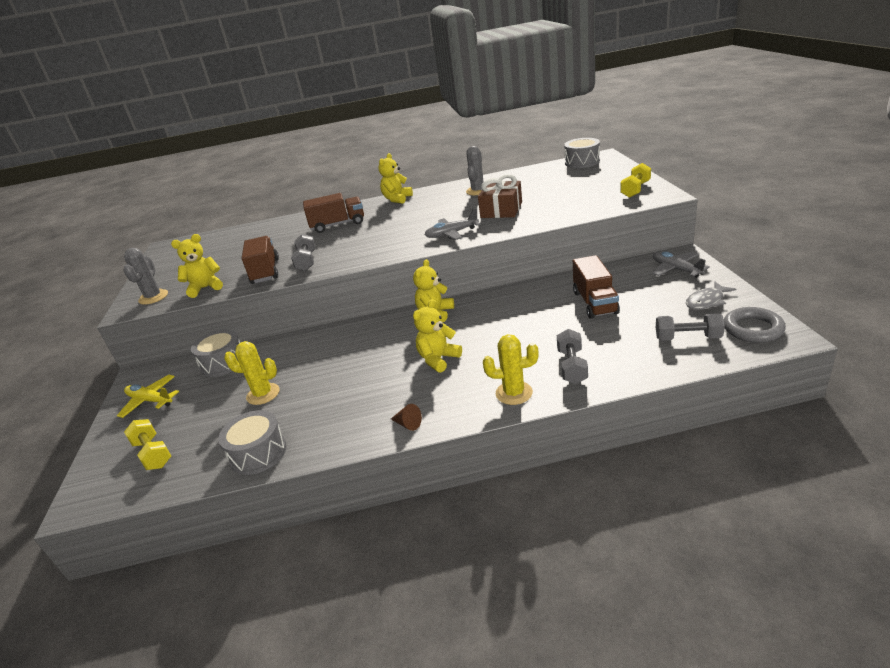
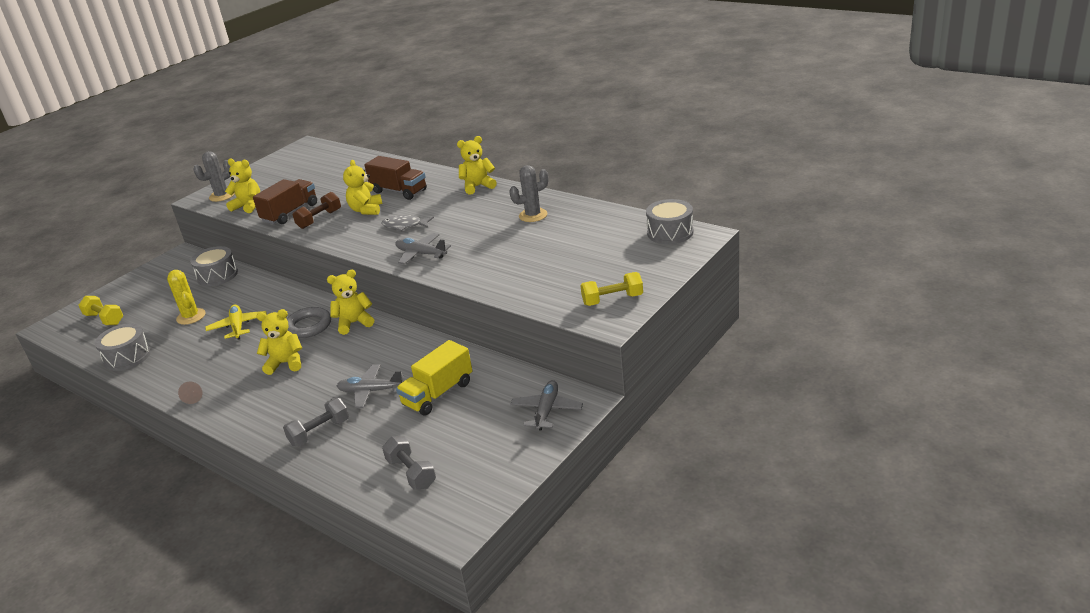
camera: 45 degrees right, 0 degrees up
(150, 400) = (156, 279): yellow plane -> yellow plane (238, 326)
(153, 454) = (104, 319): yellow dumbbell -> yellow dumbbell turned 60 degrees counterclockwise
(306, 261) = (319, 219): grey dumbbell -> brown dumbbell
(337, 241) = (366, 210): none -> yellow teddy bear
(501, 210) = (495, 251): brown gift -> none
(514, 393) = (262, 423): yellow cactus -> none
(547, 329) = (370, 391): none -> grey plane
(595, 302) = (438, 394): brown truck -> yellow truck
(706, 301) = (491, 456): grey fish -> grey fish (404, 225)
(753, 329) = (457, 504): grey ring -> grey ring (308, 326)

